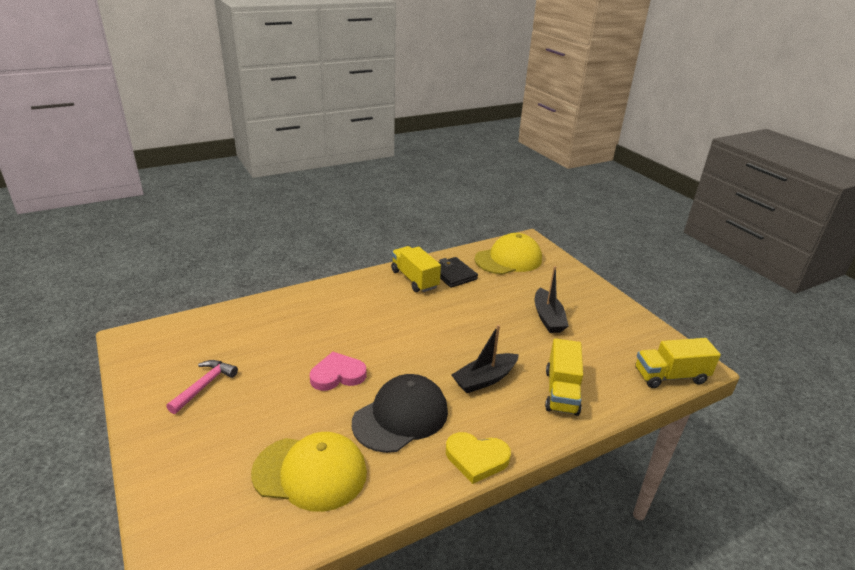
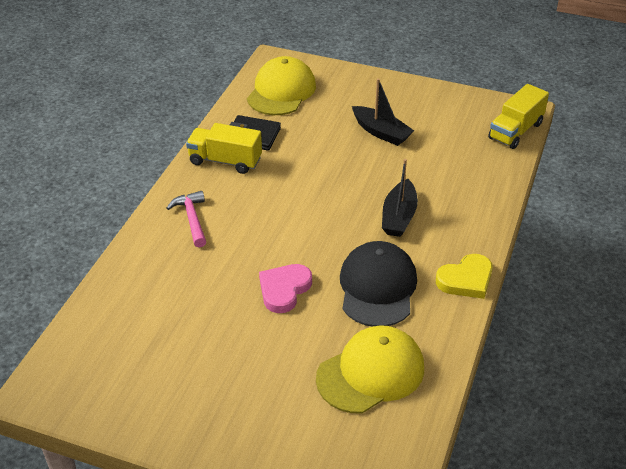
camera: 40 degrees left, 10 degrees up
(204, 386) = (185, 377): pink hammer -> pink hammer (192, 219)
(561, 392) = (461, 191): yellow truck -> none

